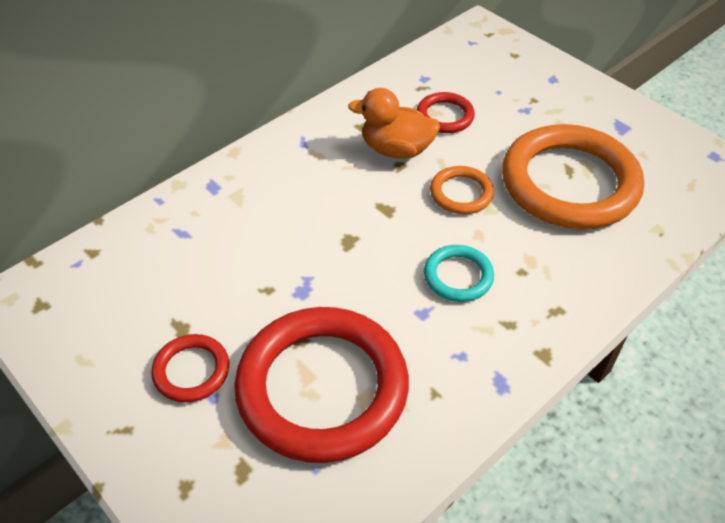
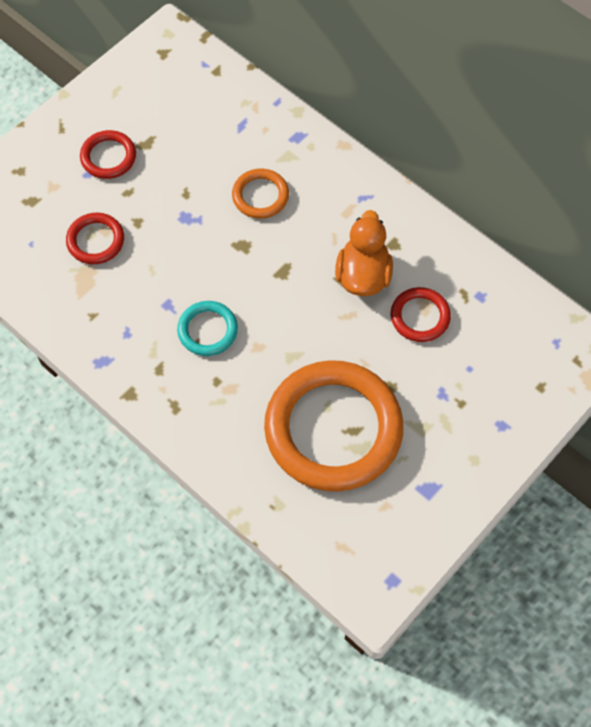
camera: 85 degrees right, 15 degrees up
(322, 387) = (95, 240): red ring -> red ring, size x0.46
(461, 193) = (309, 332): orange ring -> orange ring (260, 196)

